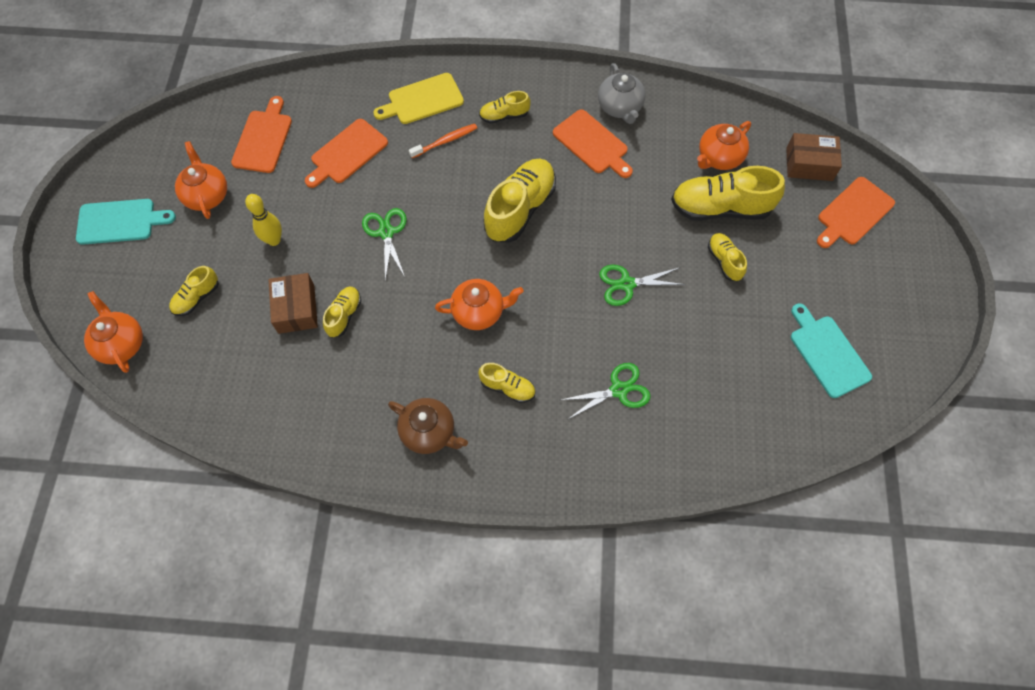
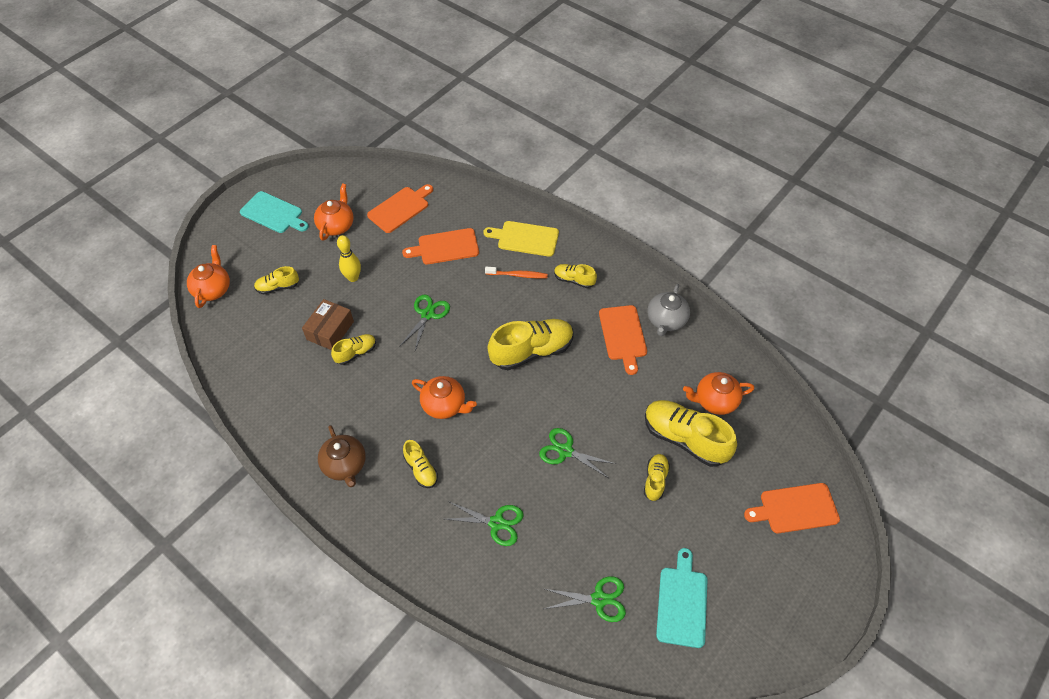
camera: 35 degrees right, 10 degrees down
(760, 397) = (599, 599): none -> green scissors
(809, 164) = (788, 448): brown box -> none

